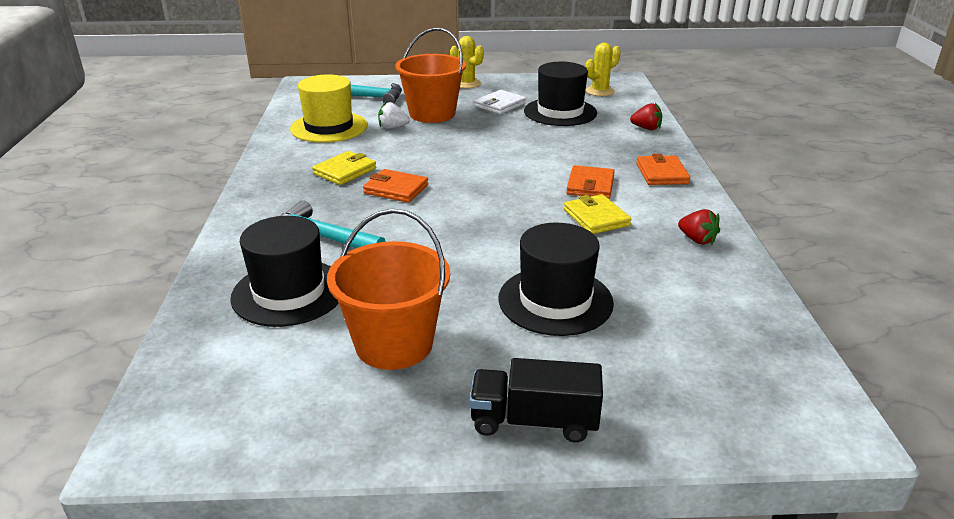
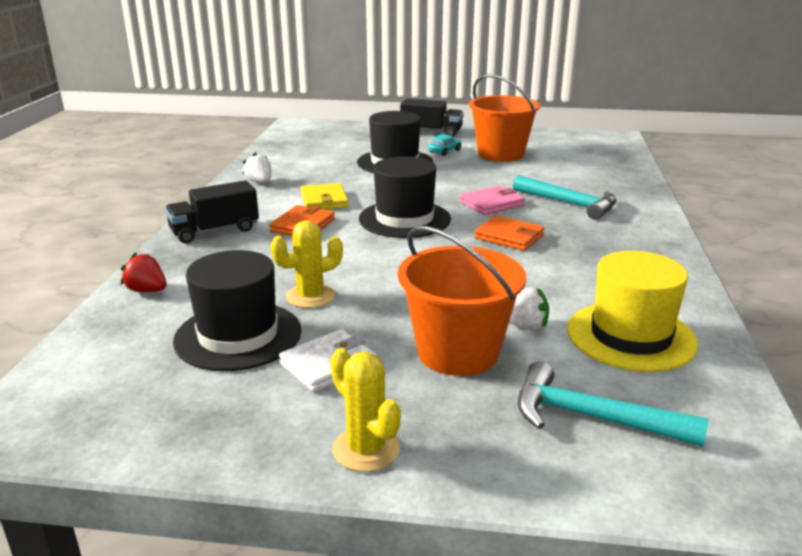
camera: 170 degrees left, 5 degrees down
(289, 292) = (578, 176): black hat -> black hat (404, 219)
(345, 171) = (573, 261): yellow wallet -> none
(411, 229) = (492, 204): none -> pink wallet
(489, 344) = (445, 151): none -> turquoise car
(600, 91) = (108, 387): yellow cactus -> yellow cactus (310, 296)
(662, 173) = (215, 231): orange wallet -> black truck
(697, 240) = (260, 182): red strawberry -> white strawberry

